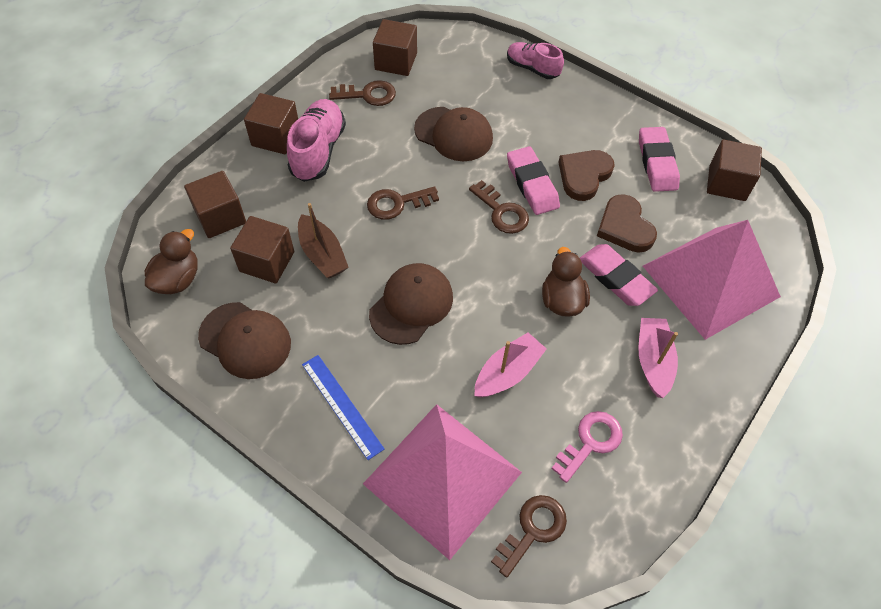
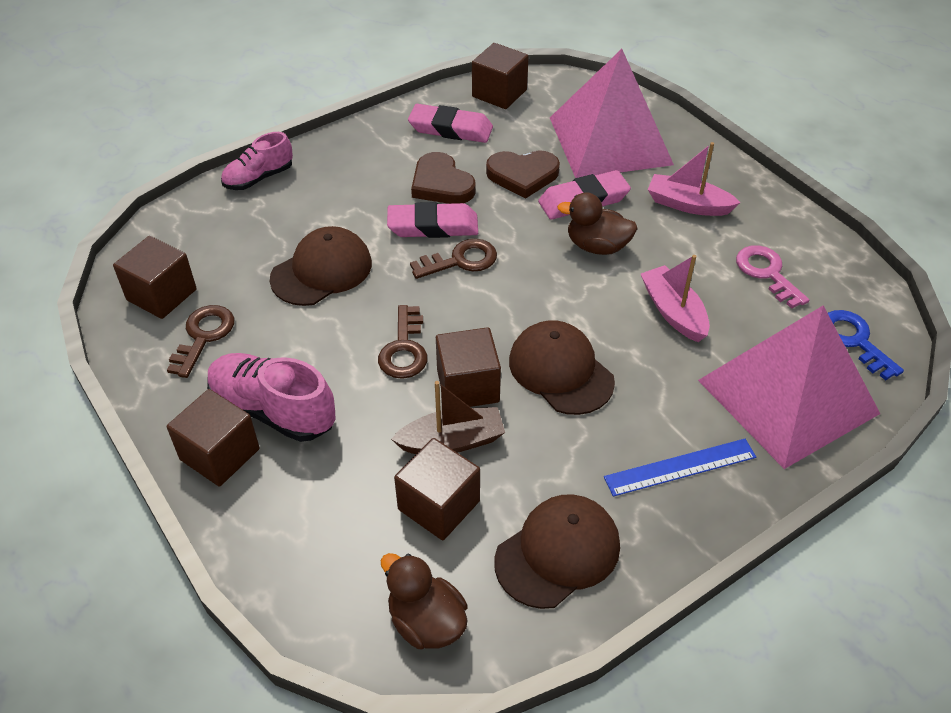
camera: 70 degrees left, 10 degrees down
(220, 217) = (335, 548): brown cube -> brown cube (468, 386)
(533, 530) = (854, 340): brown key -> blue key

